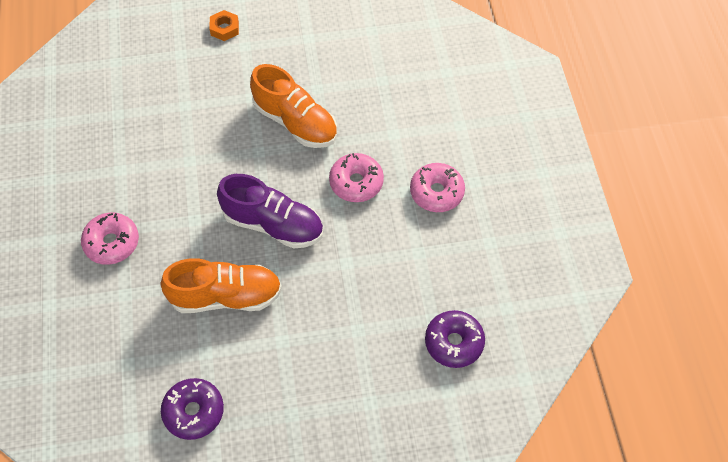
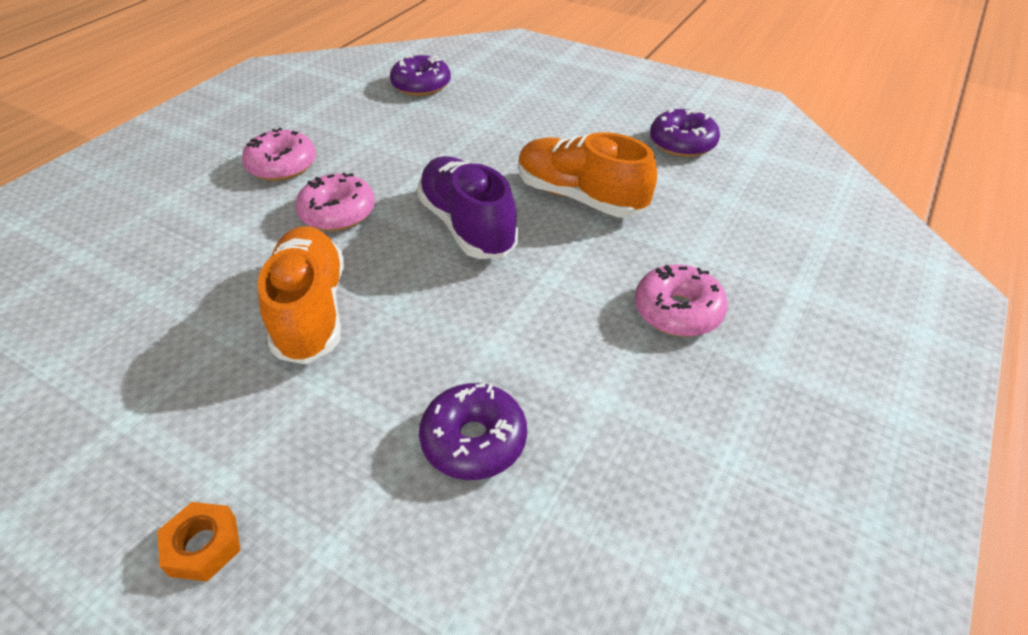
camera: 140 degrees left, 15 degrees down
(162, 118) = (474, 440): none -> purple donut

